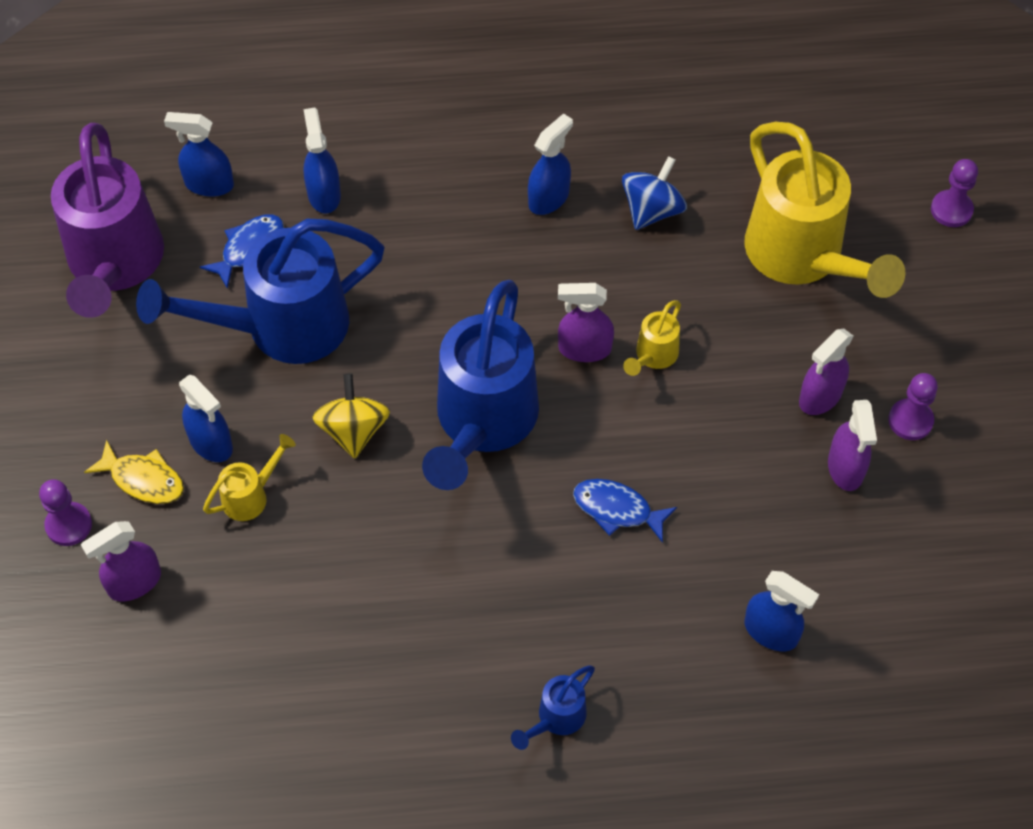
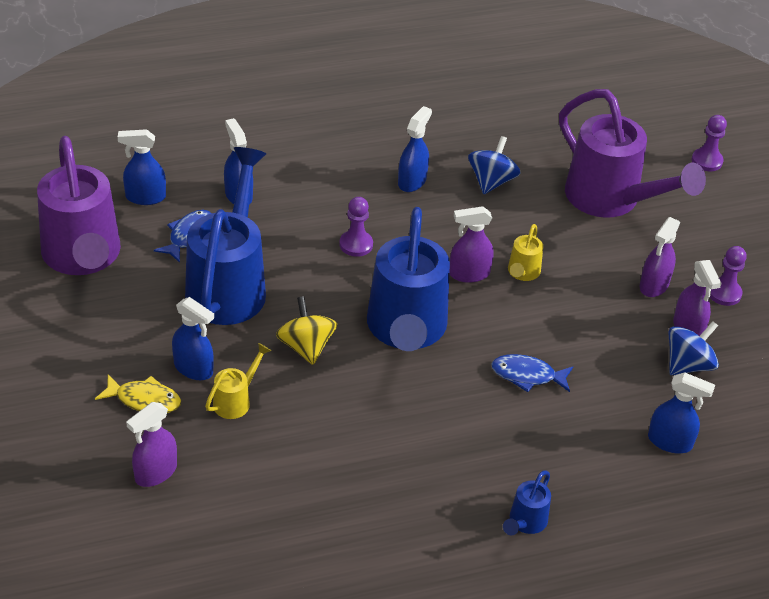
camera: 15 degrees left, 15 degrees down
(69, 525) = (90, 439): purple pawn -> purple pawn (356, 244)
(281, 327) = (229, 285): blue watering can -> blue watering can turned 135 degrees clockwise
(802, 257) = (611, 200): yellow watering can -> purple watering can
(829, 522) = (688, 365): none -> blue spinning top

